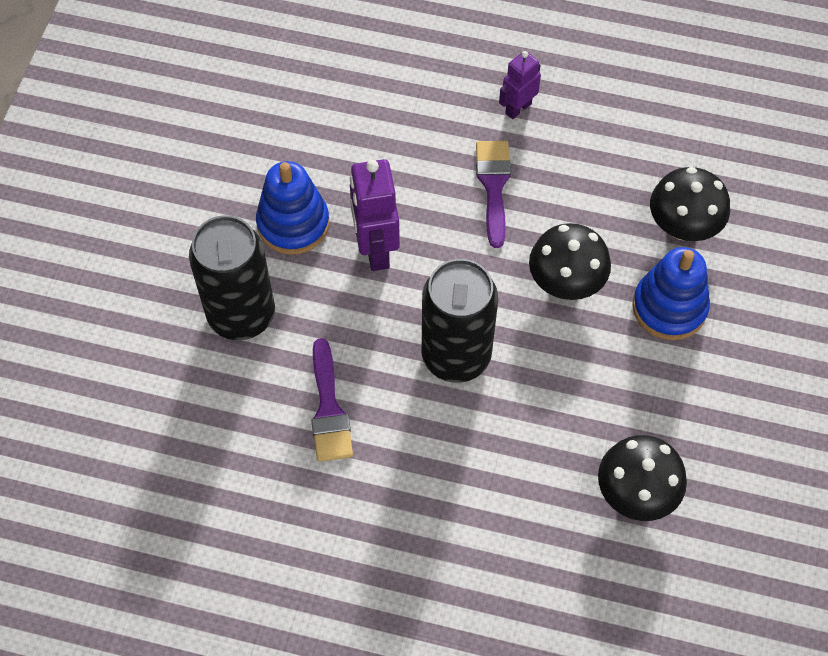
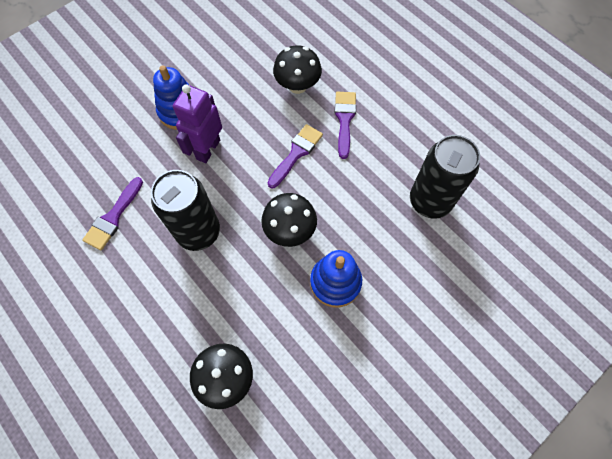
camera: 35 degrees right, 5 degrees up
(241, 315) = (116, 142): black can -> black can (430, 201)
(518, 108) = (344, 120): purple robot -> purple brush
(683, 226) = (382, 241): black mushroom -> black mushroom (297, 86)

